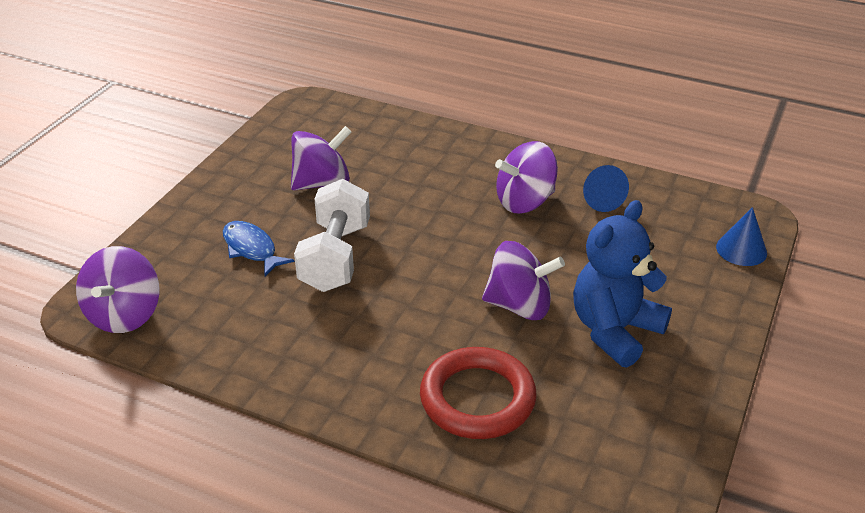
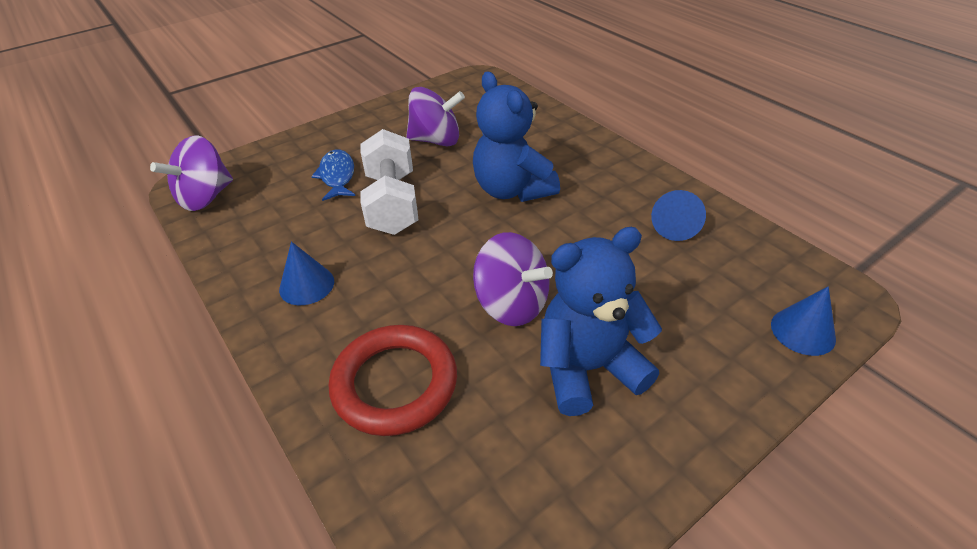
camera: 30 degrees right, 5 degrees up
(324, 355) = (306, 285): none -> blue cone
(335, 257) = (392, 203): white dumbbell -> white dumbbell turned 45 degrees counterclockwise
(439, 209) = (512, 190): none -> blue teddy bear
(525, 202) = (596, 206): purple spinning top -> none

